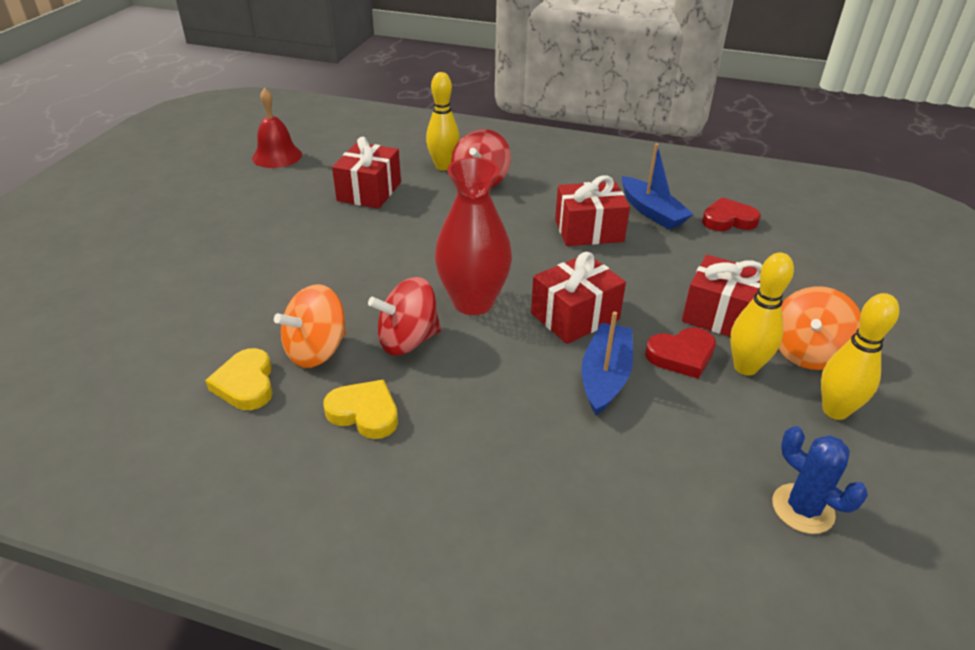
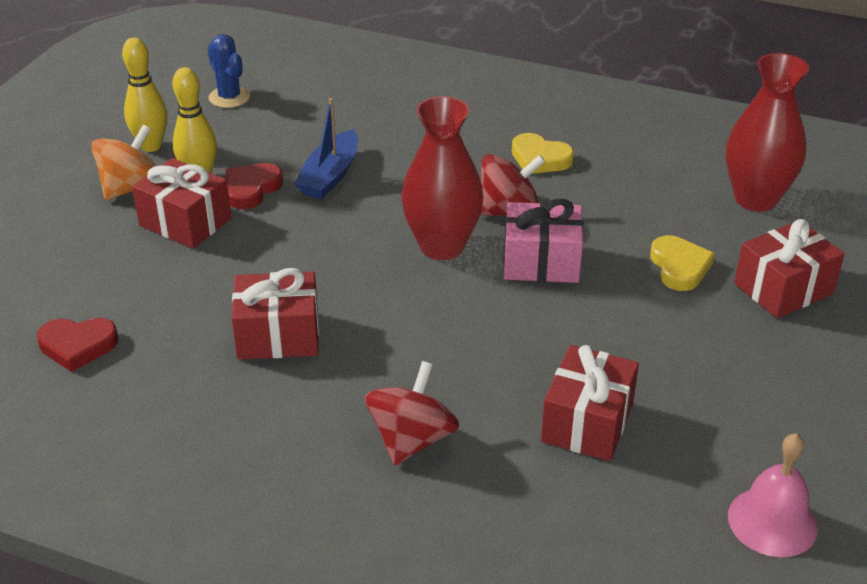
camera: 175 degrees left, 0 degrees up
(137, 367) = (755, 199): none -> red vase
(246, 384) = (648, 182): yellow heart -> yellow heart (679, 267)
(277, 156) = (772, 521): red bell -> pink bell
(316, 350) = (595, 206): orange spinning top -> none
(382, 291) = (541, 262): none -> pink gift
(443, 166) = (471, 480): yellow bowling pin -> none
(575, 316) = (338, 228): red gift -> red gift (783, 288)
(652, 212) = (174, 364): blue boat -> none
(681, 355) = (251, 189): red heart -> red heart turned 45 degrees counterclockwise

